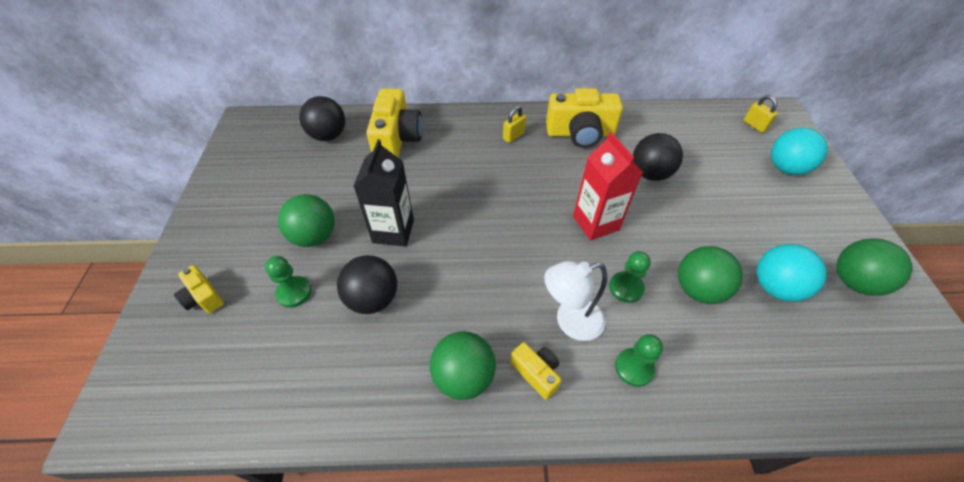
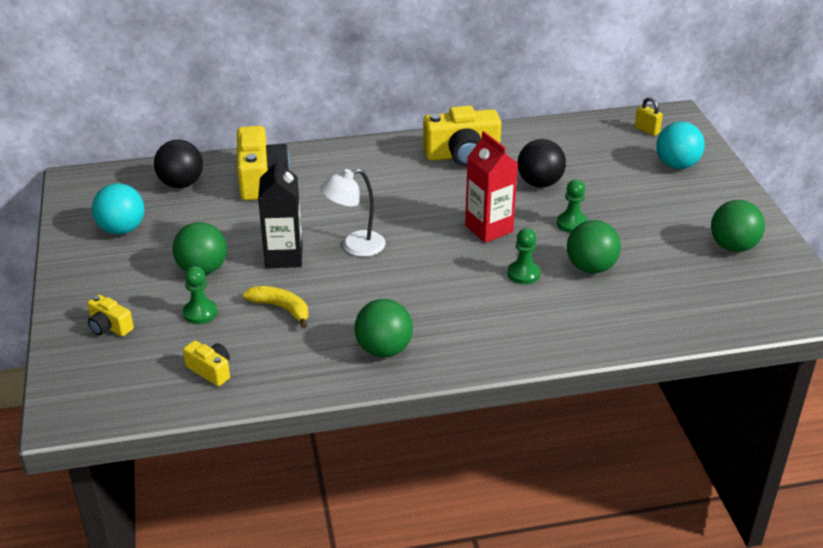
camera: 10 degrees left, 15 degrees down
(373, 299) = (281, 308): black ball -> yellow banana
(513, 136) = (390, 164): yellow padlock -> none
(536, 373) = (449, 339): yellow camera -> yellow camera (210, 370)
(570, 321) = (474, 303): white lamp -> white lamp (354, 246)
(634, 368) = (536, 326): green pawn -> green pawn (572, 224)
(775, 287) = (661, 258): turquoise ball -> turquoise ball (122, 229)

